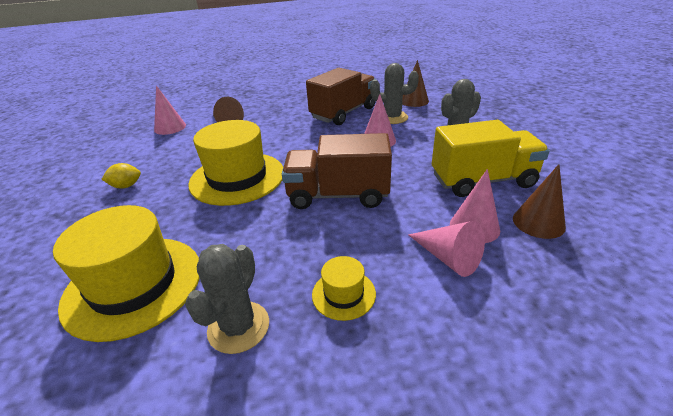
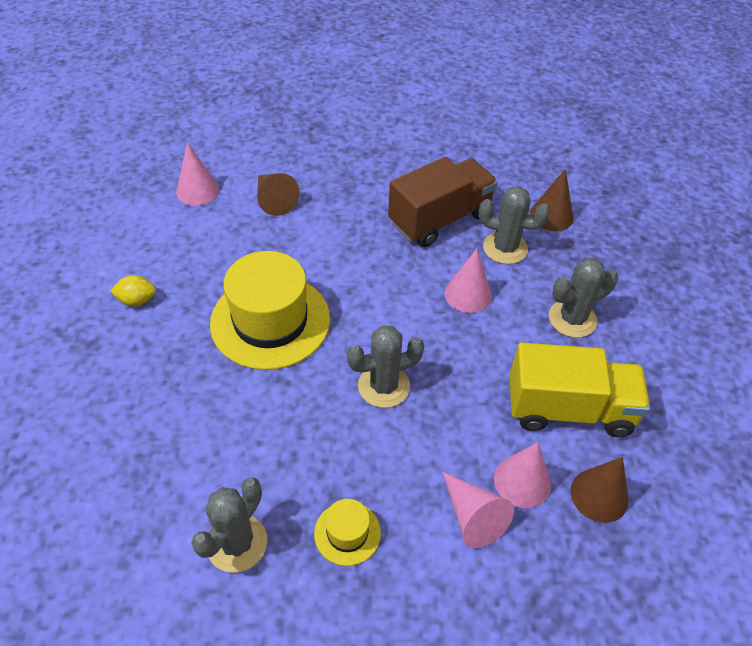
camera: 10 degrees right, 15 degrees up
(134, 285) = (141, 461): yellow hat -> none
(338, 195) = (384, 386): brown truck -> grey cactus

